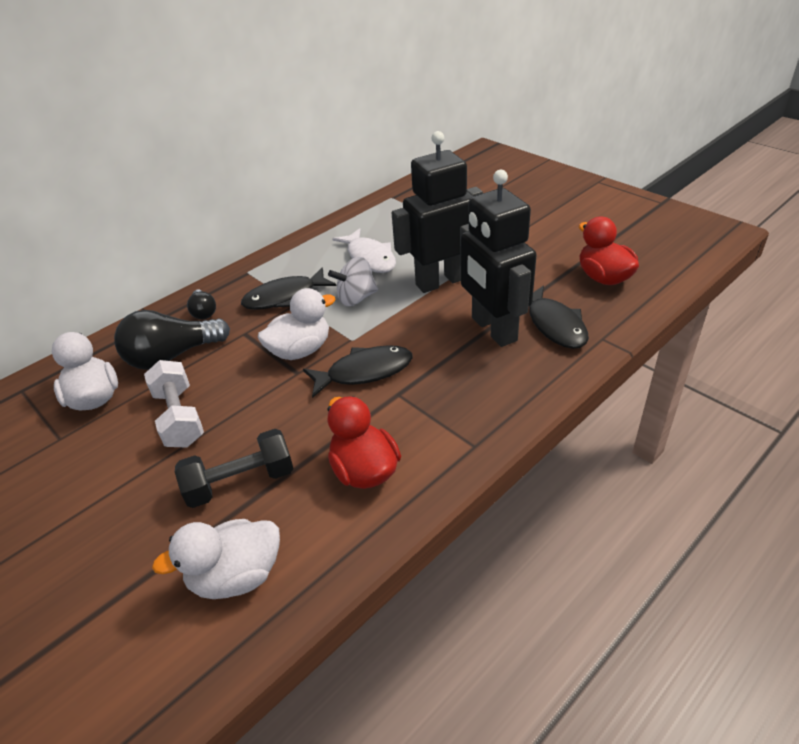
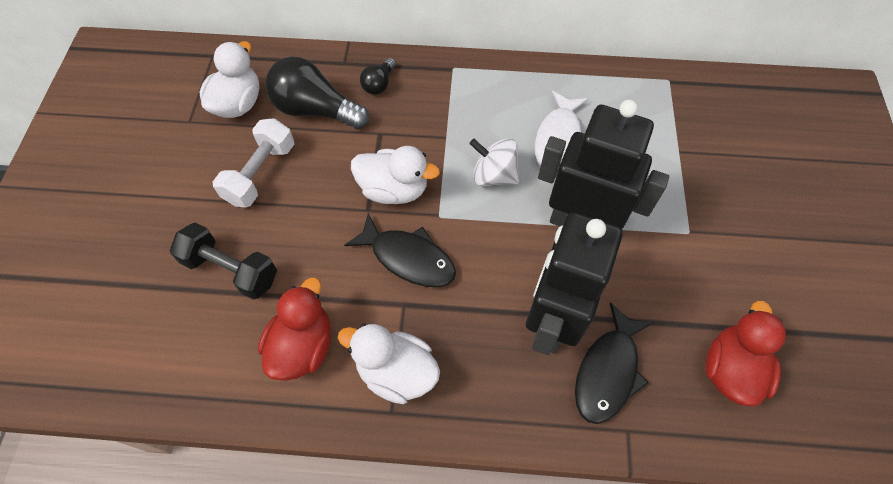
camera: 45 degrees right, 20 degrees up
(236, 576) = (152, 340): white duck -> white duck (396, 372)
(284, 297) = (446, 122): black fish -> none

